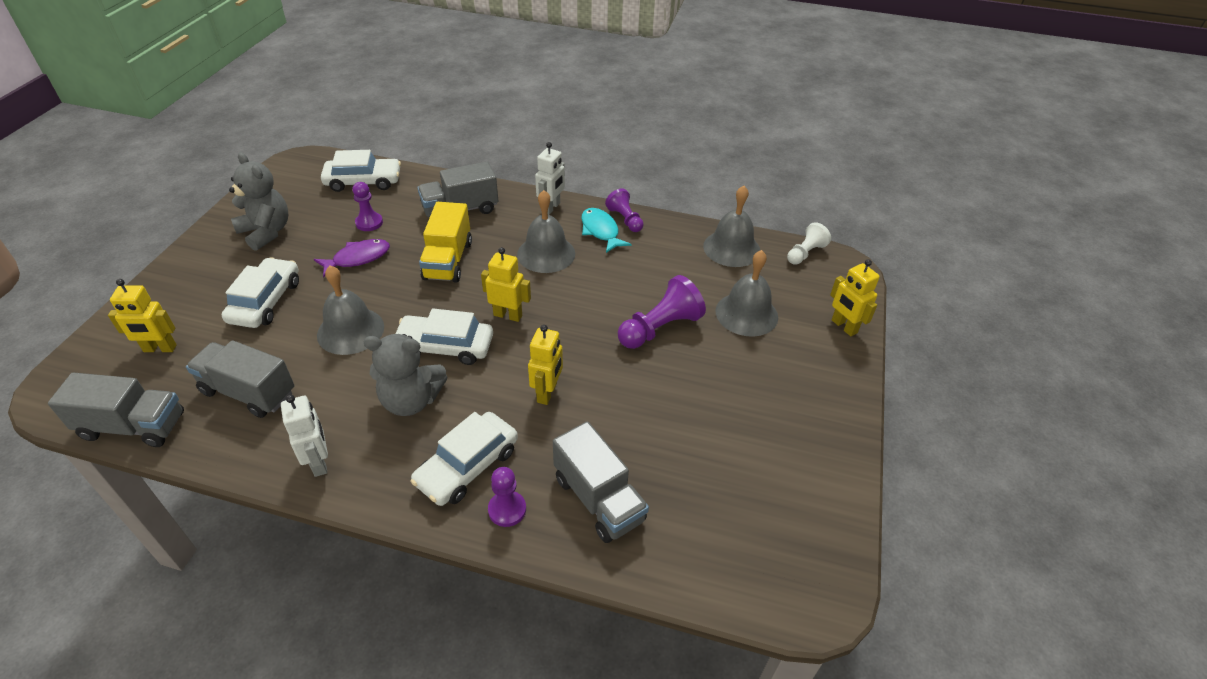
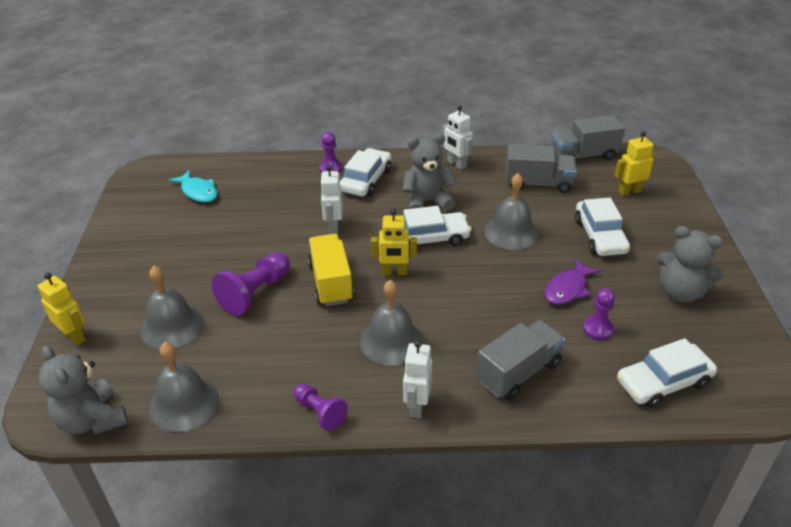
camera: 165 degrees right, 5 degrees down
(448, 260) = (483, 308): yellow truck -> yellow truck (331, 283)
(547, 393) = (333, 227): yellow robot -> white robot
(598, 499) = (277, 183): grey truck -> none
(600, 231) = (344, 387): turquoise fish -> turquoise fish (198, 192)
(805, 253) = (92, 420): white pawn -> grey teddy bear

